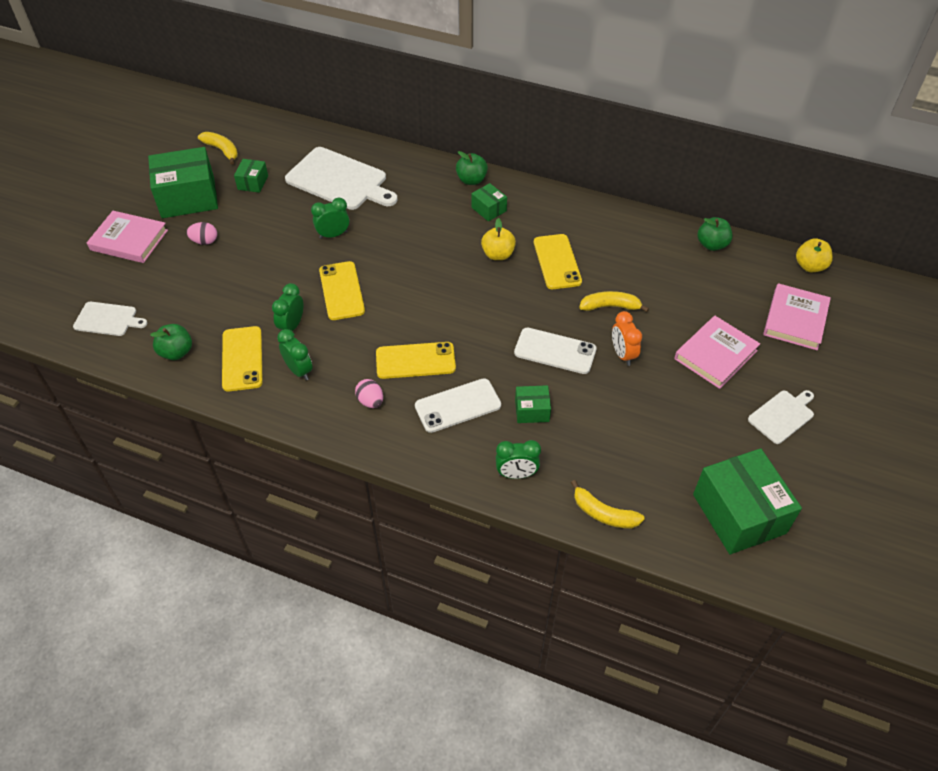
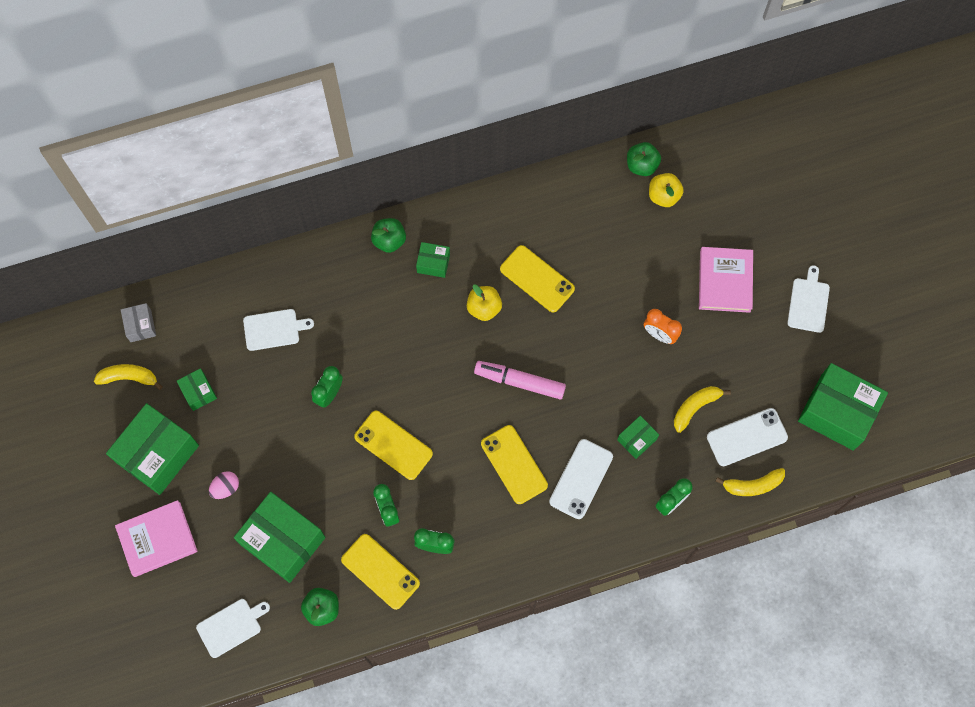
camera: 40 degrees left, 20 degrees up
(202, 295) = (283, 541): none -> green box
(261, 131) = (140, 326): none -> grey box
(339, 180) = (274, 329): white cutting board -> white cutting board, size x0.54
(370, 401) = (514, 527): pink egg -> none
(415, 361) = (514, 464): yellow phone -> yellow phone turned 75 degrees counterclockwise
(476, 313) = (519, 382): none -> pink marker
(555, 351) = (608, 371): white phone -> white phone (747, 437)
(610, 306) = (614, 294): yellow banana -> yellow banana (695, 407)
(795, 319) = (756, 200): pink book -> none
(810, 266) = (730, 132): yellow apple -> yellow apple (663, 196)

